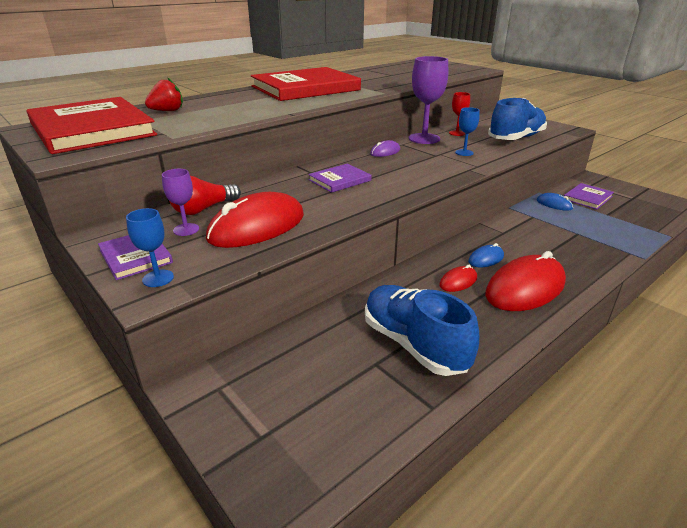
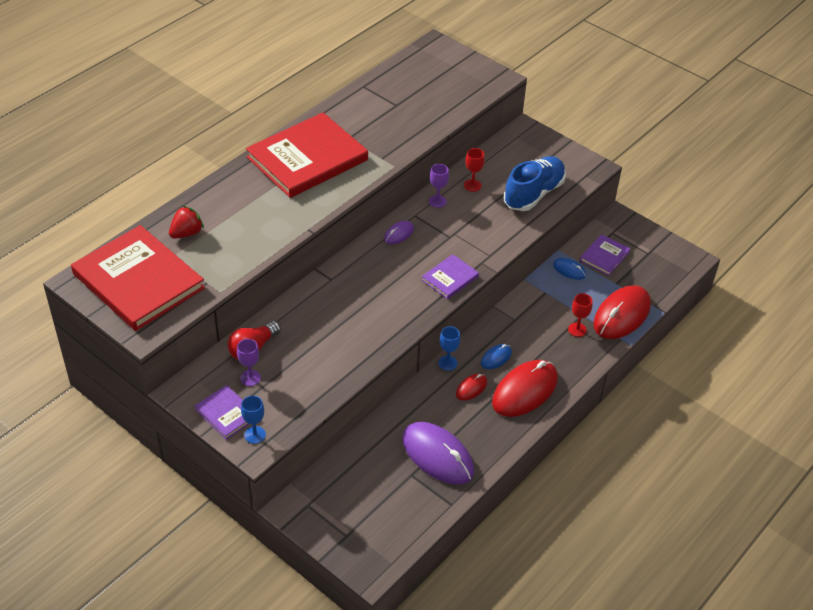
camera: 10 degrees left, 15 degrees up
(257, 227) = (307, 369): red mouse -> red mouse (621, 315)
(339, 180) = (361, 292): purple book -> purple book (450, 278)
(414, 344) = (437, 455): blue shoe -> purple mouse
(424, 138) = (437, 201): purple goblet -> purple goblet, size x0.53
(464, 153) = (478, 229): blue goblet -> blue goblet (447, 363)
(575, 243) = (577, 329): none -> red goblet

